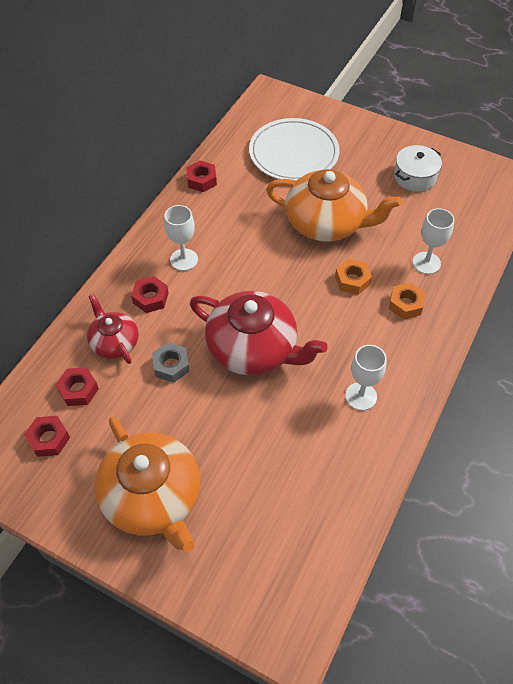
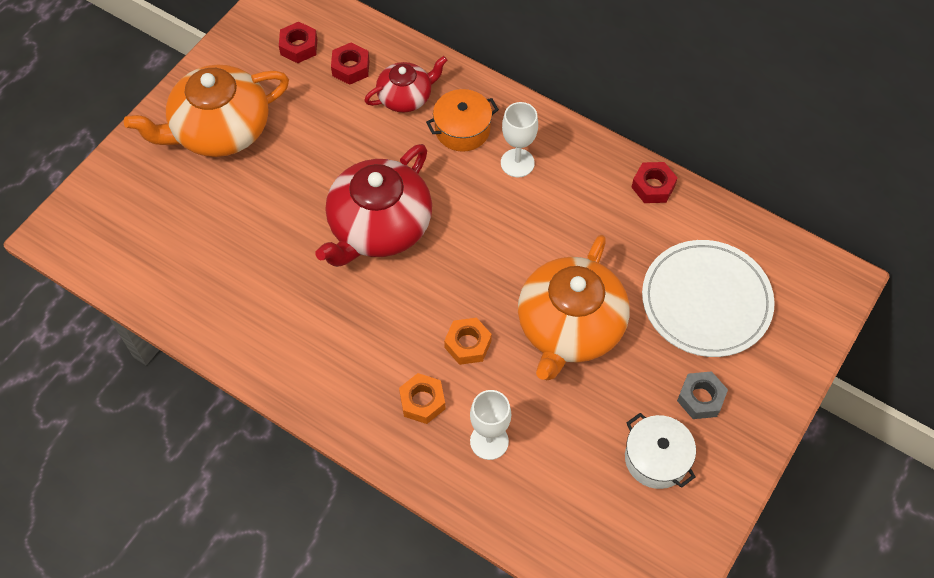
camera: 95 degrees right, 5 degrees up
(150, 298) = (462, 129): red nut -> orange pot
(171, 366) = (368, 147): grey nut -> grey nut (700, 398)
(361, 396) = (298, 329): white goblet -> none

